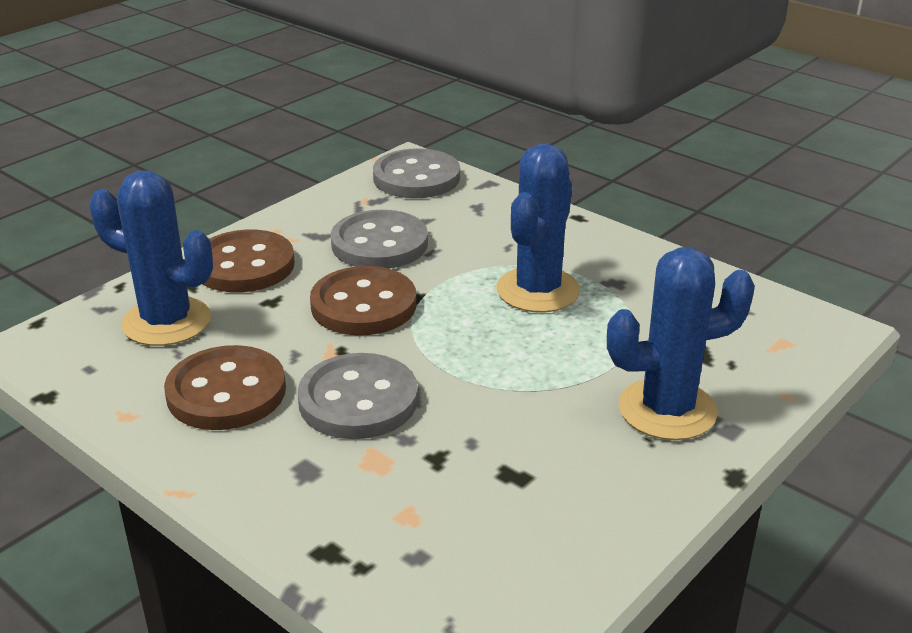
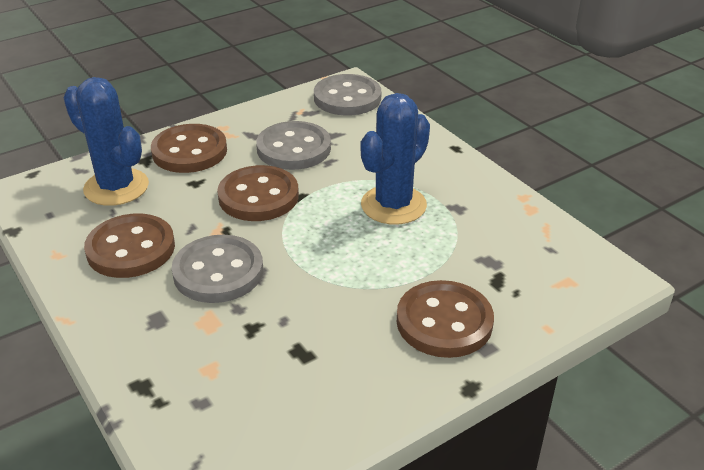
camera: 15 degrees right, 5 degrees up
(667, 410) = (444, 322): blue cactus -> brown button

